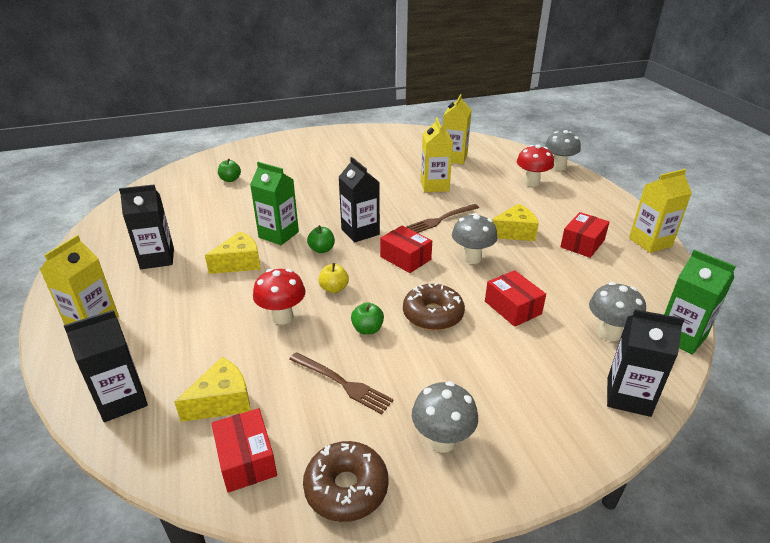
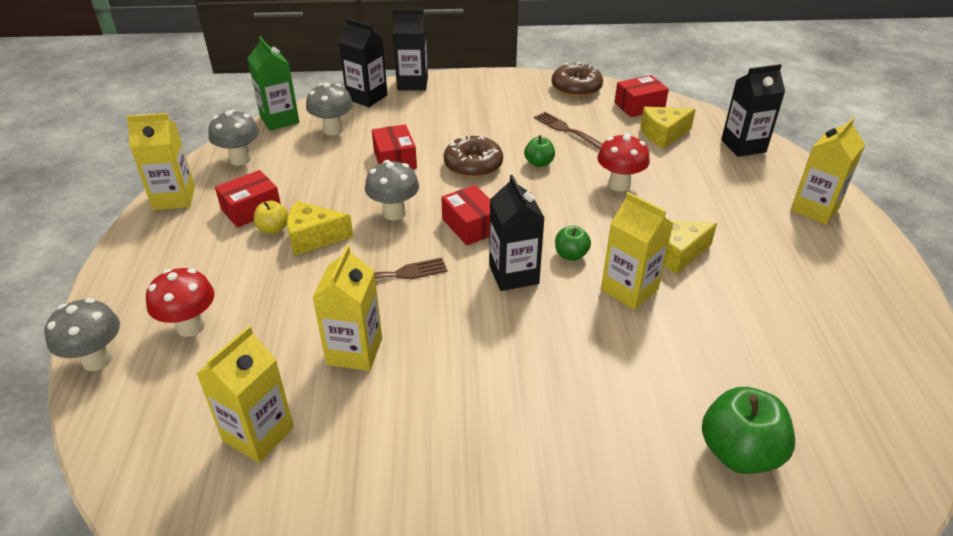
camera: 165 degrees left, 5 degrees up
(157, 258) = (788, 278): black carton -> black carton (412, 83)
(230, 179) = (739, 452): green apple -> green apple, size x1.83
(246, 459) = (639, 106): red box -> red box turned 75 degrees clockwise
(278, 234) = (629, 290): green carton -> yellow carton
(334, 289) = (563, 204): yellow apple -> yellow apple (273, 229)
(442, 441) = (509, 96): grey mushroom -> grey mushroom (240, 159)

